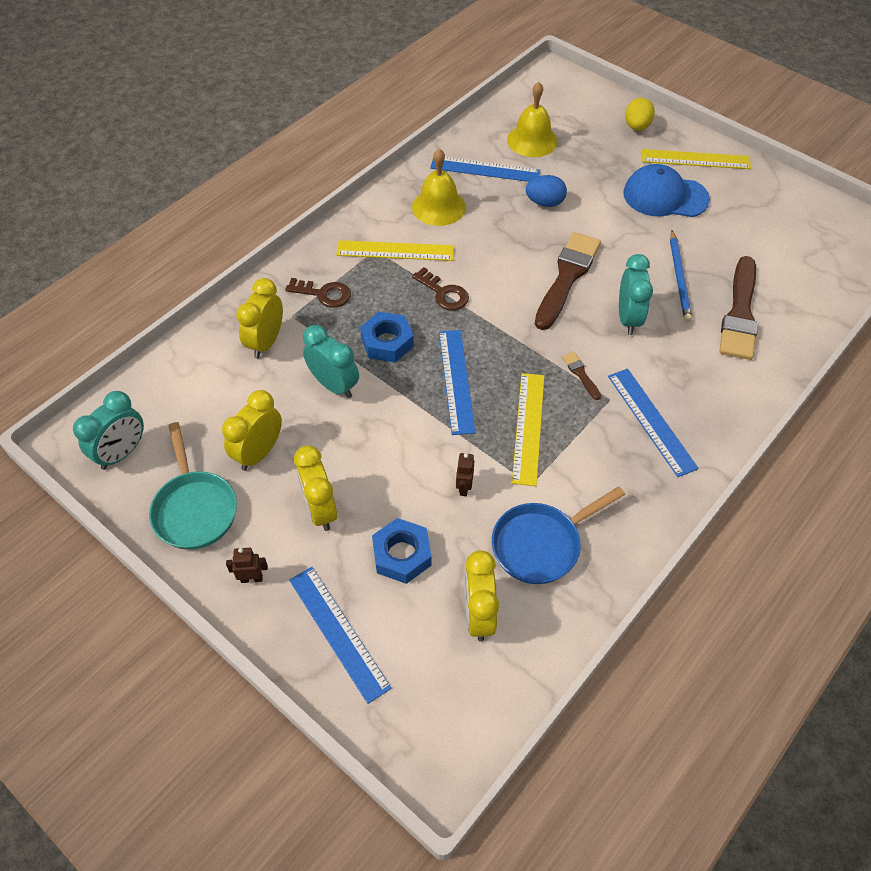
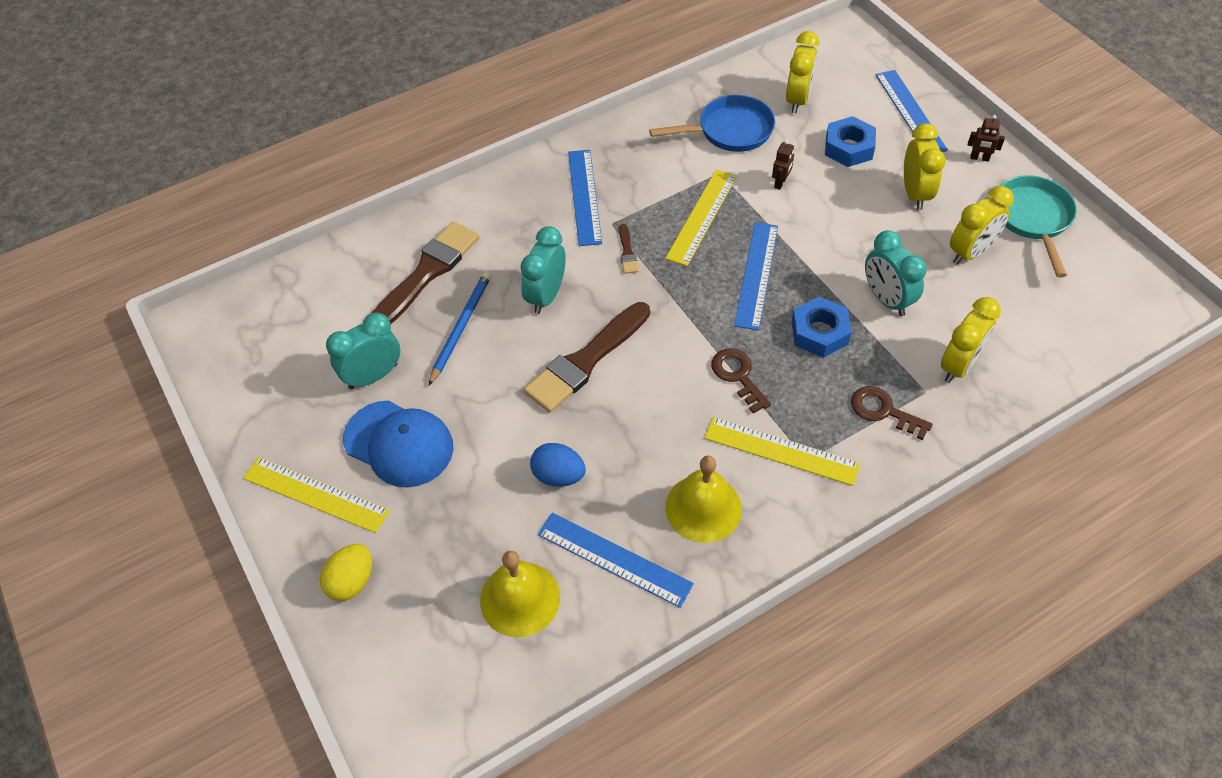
camera: 160 degrees left, 0 degrees up
(122, 453) = (1112, 283): turquoise clock -> turquoise clock (373, 376)

